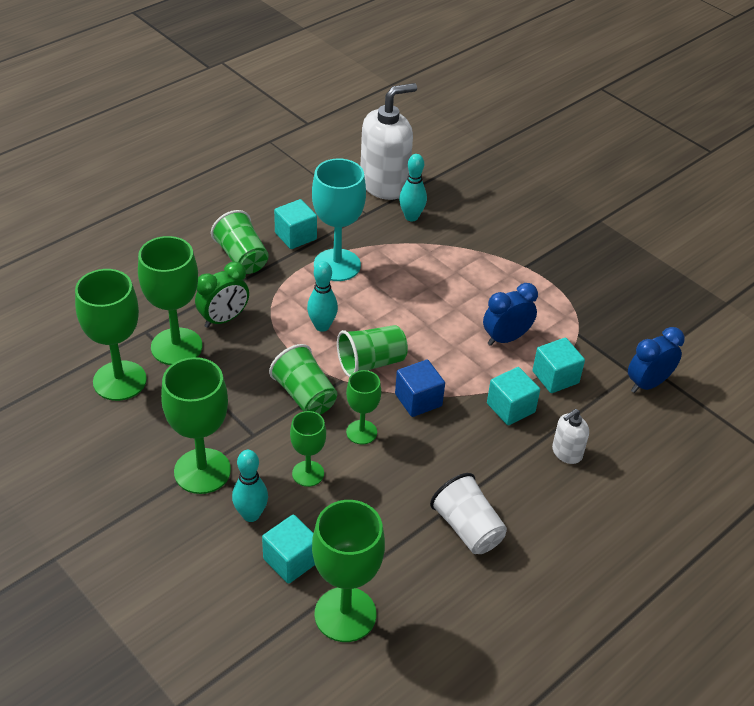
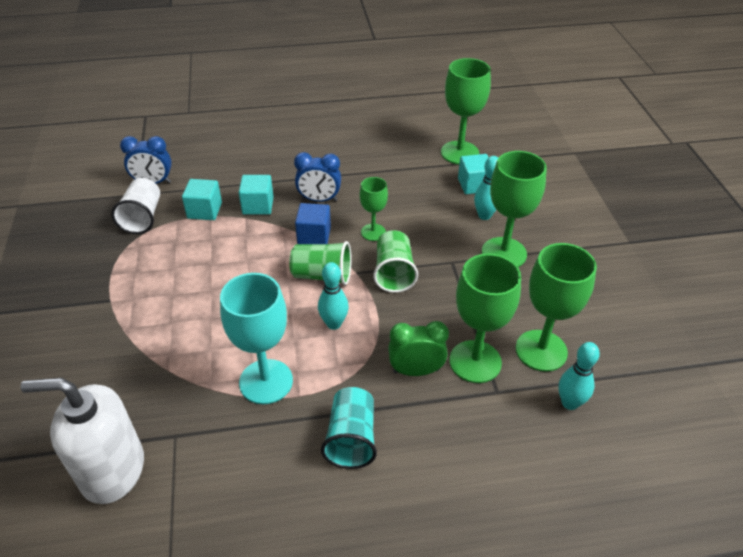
camera: 145 degrees left, 0 degrees up
(242, 258) = (351, 438): green cup -> turquoise cup
(295, 236) = (274, 441): turquoise cube -> none
(308, 473) = (430, 223): green goblet -> none
(411, 217) = (137, 406): turquoise bowling pin -> turquoise bowling pin (569, 403)
(467, 528) = (356, 160): white cup -> white cup (142, 217)
(506, 338) = (203, 249): blue clock -> blue clock (319, 199)
(566, 452) = (255, 170): white soap dispenser -> none

